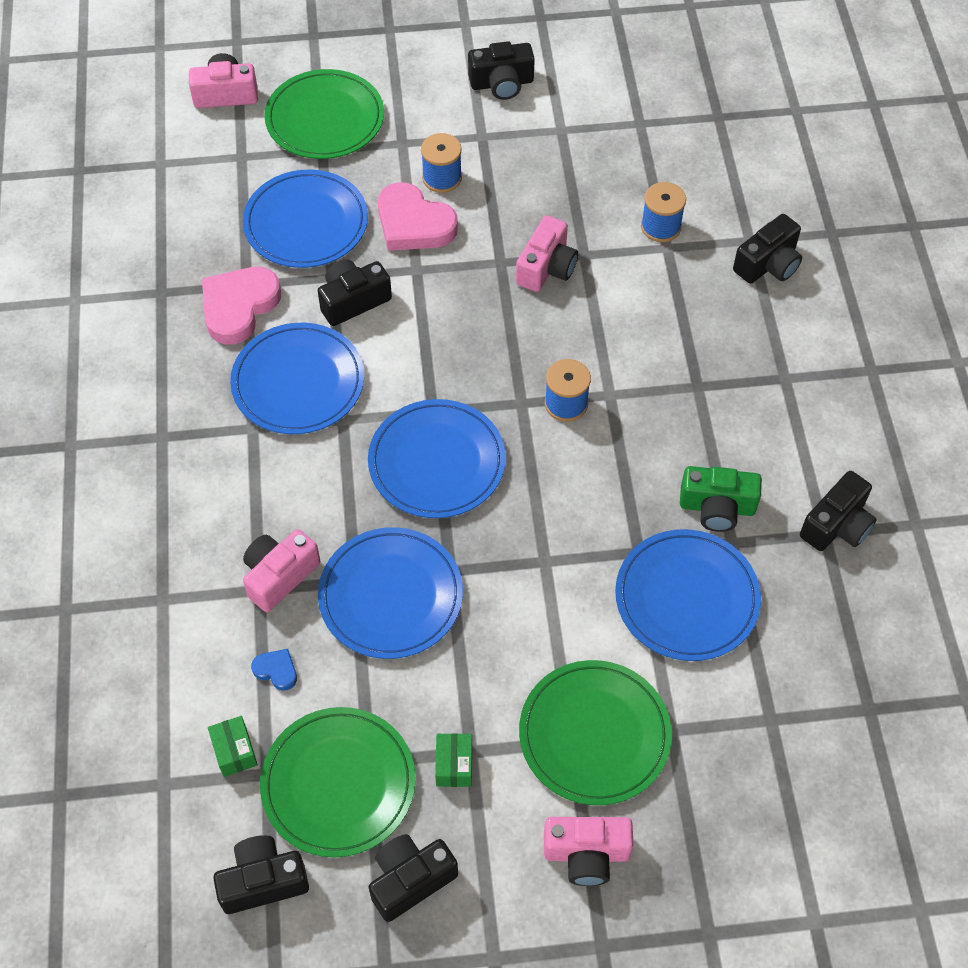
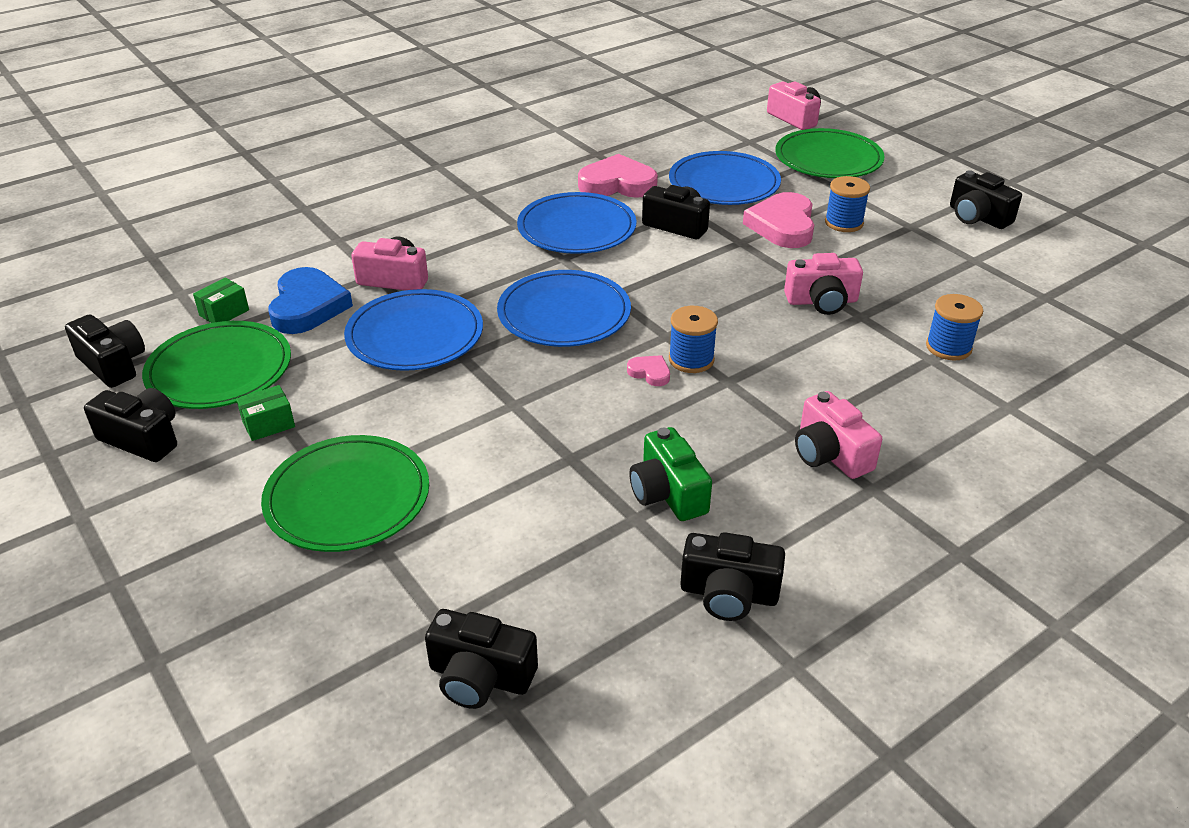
camera: 60 degrees right, 20 degrees down
(276, 670) = (308, 306): blue heart -> blue heart, size x2.17
(565, 442) = (650, 373): none -> pink heart
(586, 854) = (213, 537): pink camera -> pink camera (830, 454)
(686, 598) = (544, 508): blue plate -> none
(768, 264) = (997, 429): black camera -> black camera (480, 677)

